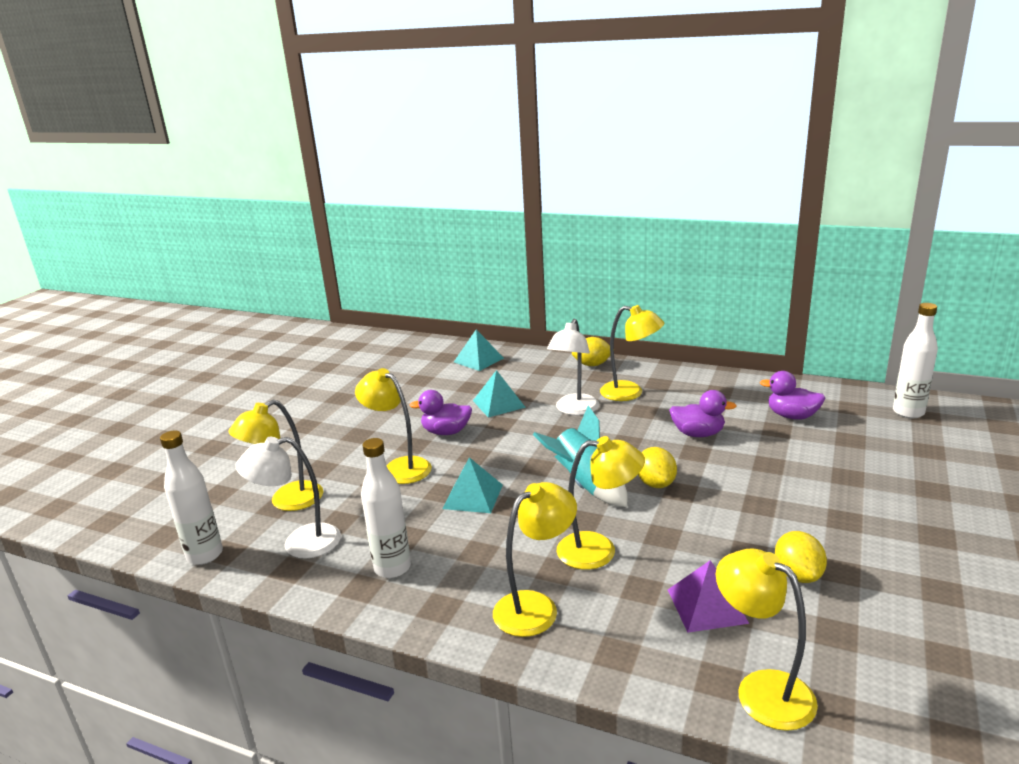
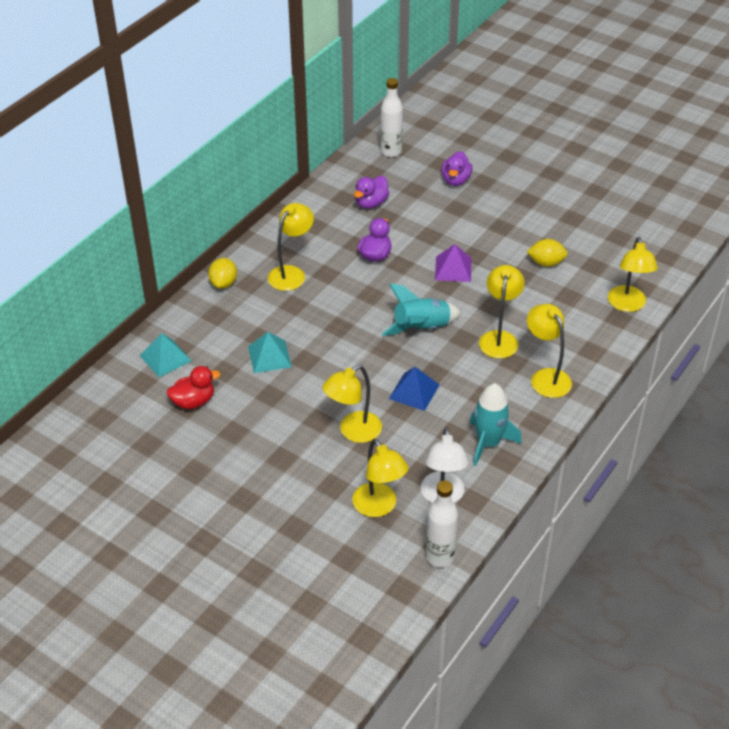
camera: 80 degrees left, 20 degrees up
(392, 568) = (488, 443): white bottle -> turquoise rocket
(426, 381) = (193, 401): none -> red duck
(446, 432) = (306, 397): purple duck -> purple duck (456, 180)
(473, 496) = (414, 391): turquoise pyramid -> blue pyramid
(574, 410) = (305, 312): white lamp -> none
(655, 483) = (433, 294): yellow lemon -> none
(707, 606) = (563, 306): purple pyramid -> purple pyramid (453, 269)
(761, 690) = (627, 305): yellow lamp -> yellow lamp turned 60 degrees counterclockwise

